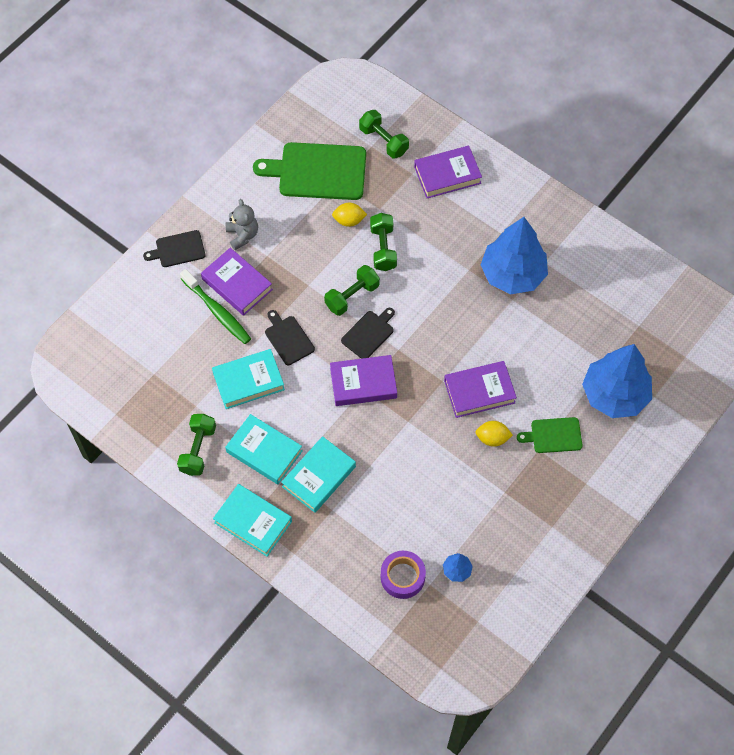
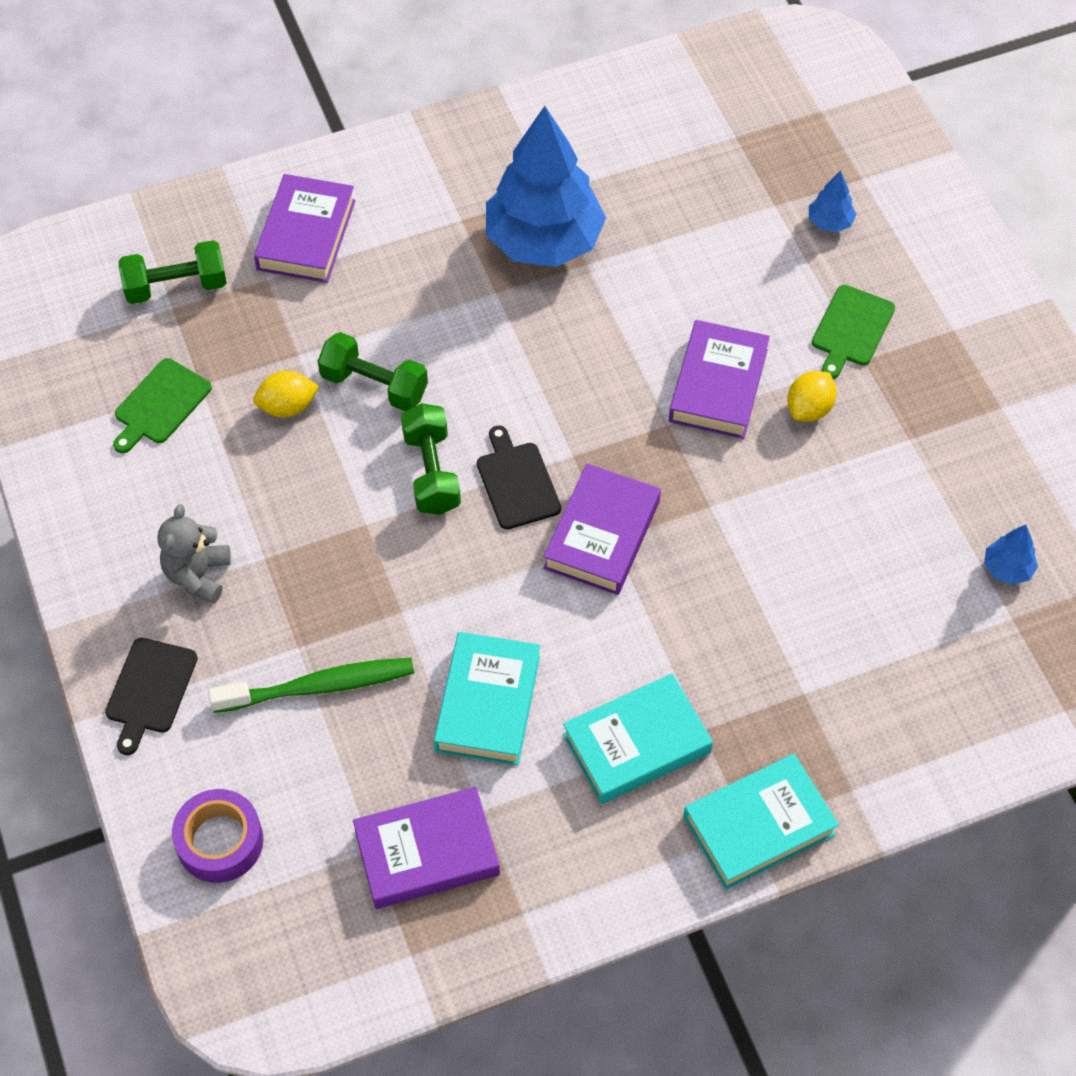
camera: 60 degrees left, 5 degrees down
(198, 449) = (569, 848): green dumbbell -> none
(237, 284) = (288, 630): purple book -> purple book (427, 852)
(242, 235) = (198, 575): grey teddy bear -> grey teddy bear turned 90 degrees counterclockwise
(288, 338) = (446, 603): black cutting board -> none
(317, 171) = (160, 405): green cutting board -> green cutting board, size x0.52
(319, 477) = (733, 683): turquoise book -> none
(349, 220) = (287, 407): yellow lemon -> yellow lemon turned 45 degrees clockwise
(402, 577) = (979, 650): purple tape -> purple tape (220, 841)
(614, 395) = (830, 222): blue tree -> blue tree, size x0.40

